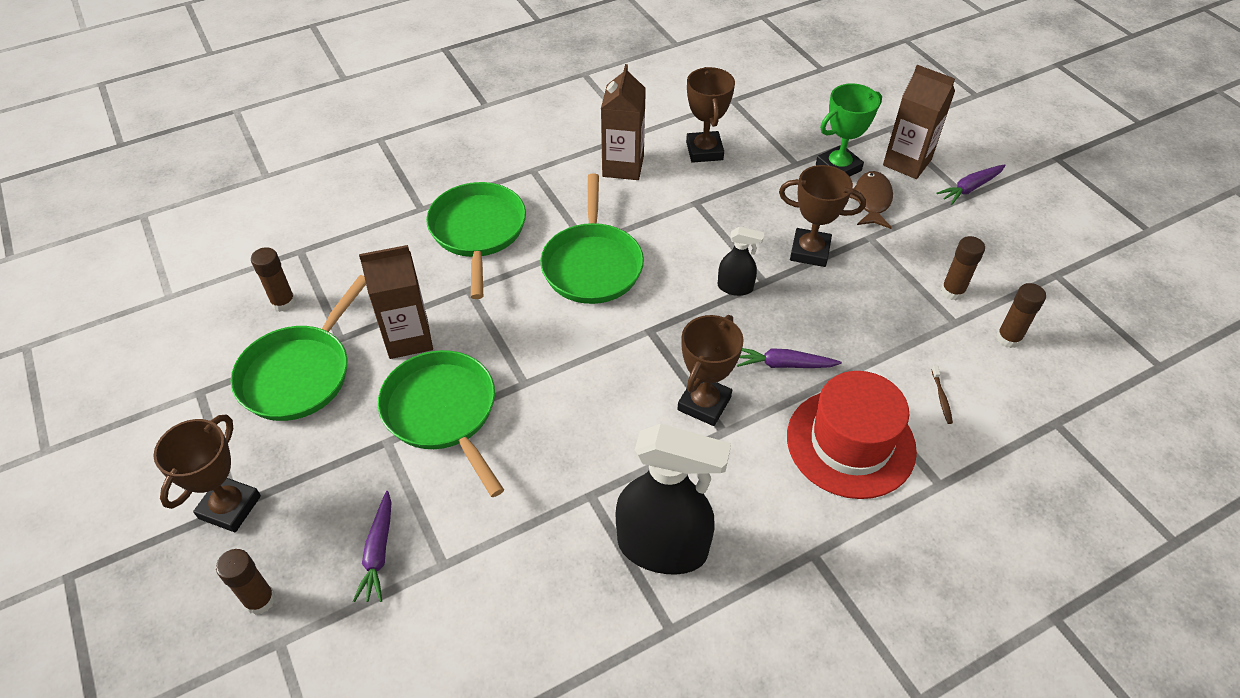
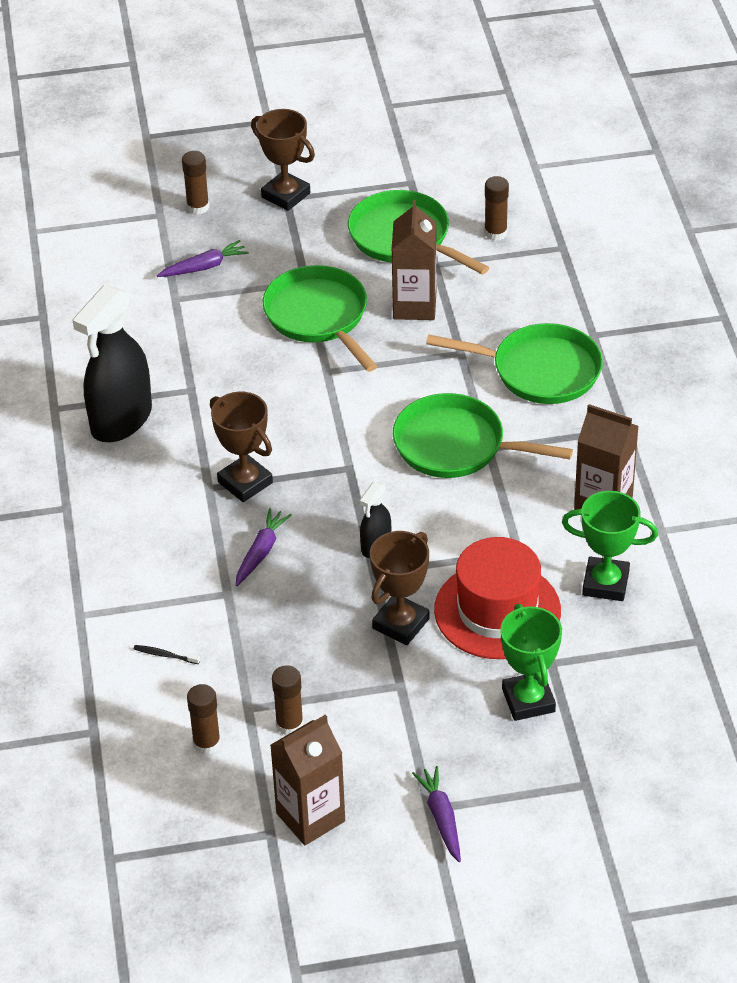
camera: 110 degrees right, 5 degrees down
(378, 552) = (204, 267): purple carrot -> purple carrot turned 135 degrees clockwise
(443, 412) = (319, 317): green pan -> green pan turned 105 degrees counterclockwise
(704, 151) = (605, 583): brown trophy -> green trophy
(850, 443) = (152, 569): red hat -> red hat (497, 610)
(871, 200) = (458, 710): brown fish -> none
(907, 162) = (512, 773): brown carton -> brown carton (310, 817)
(941, 398) = (165, 655): brown toothbrush -> black toothbrush

